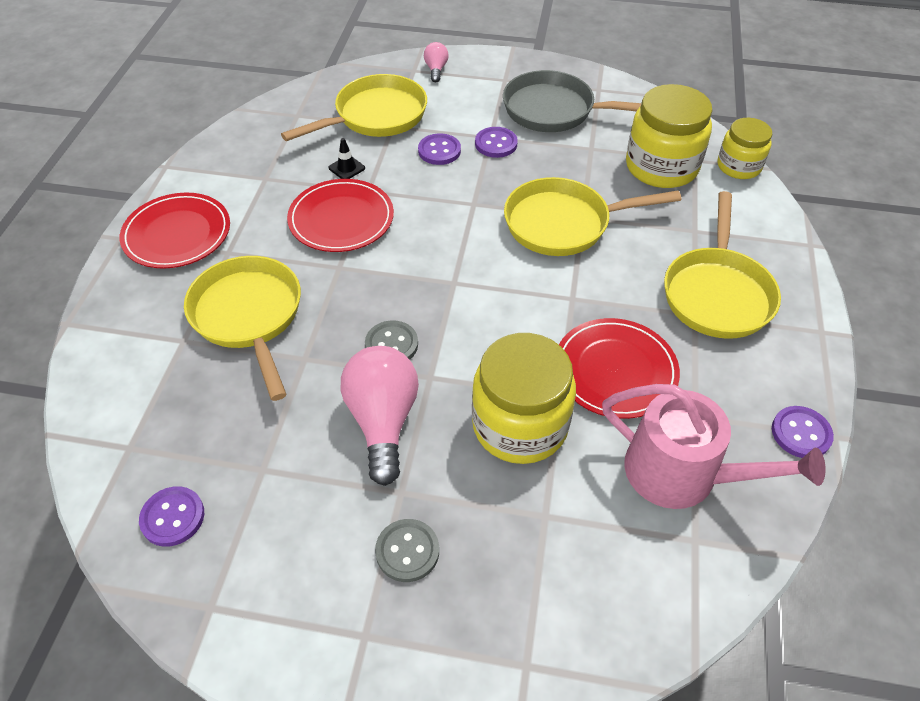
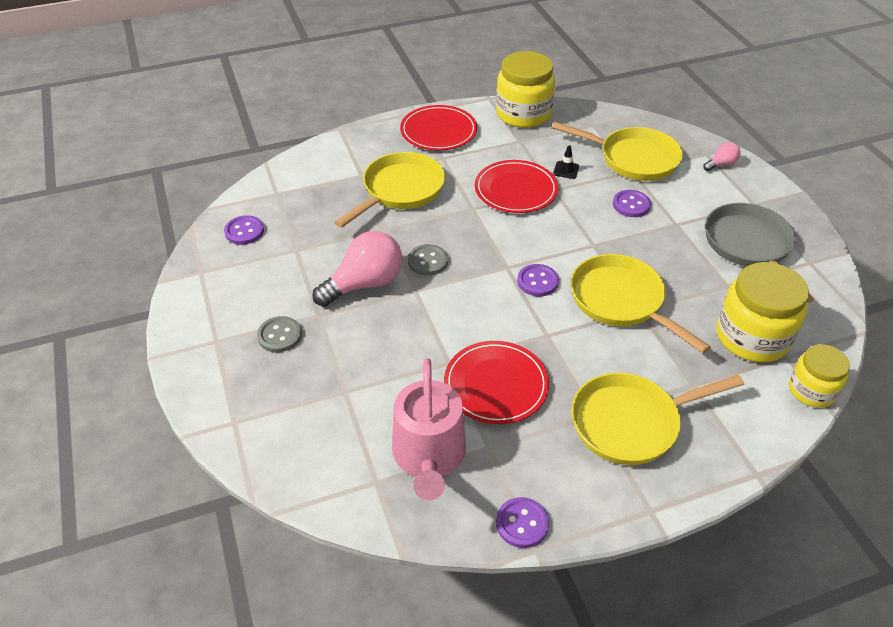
camera: 60 degrees right, 5 degrees down
(496, 144) = (671, 230): purple button -> purple button (537, 281)
(520, 425) = (408, 350): yellow jar -> yellow jar (523, 114)

